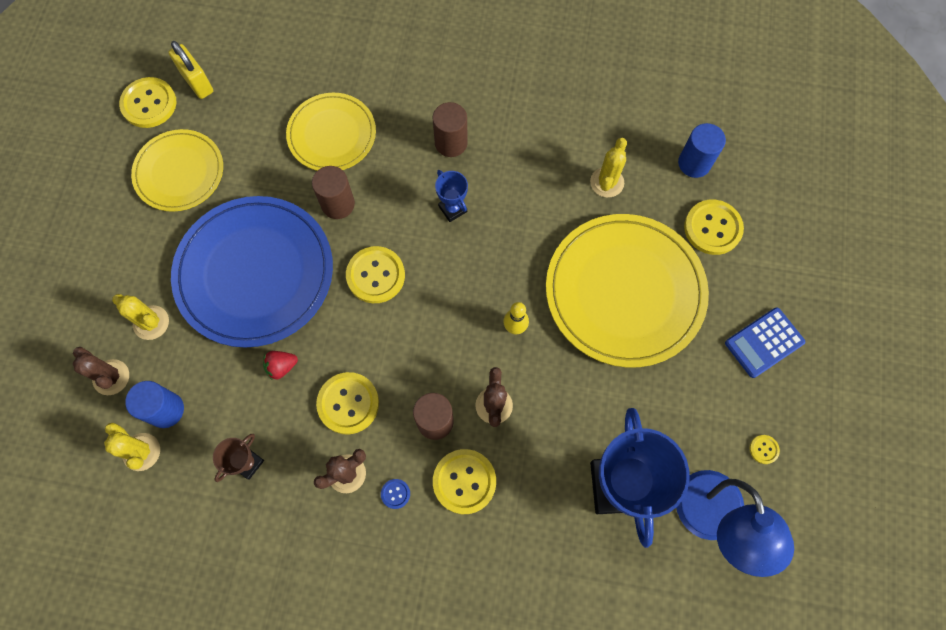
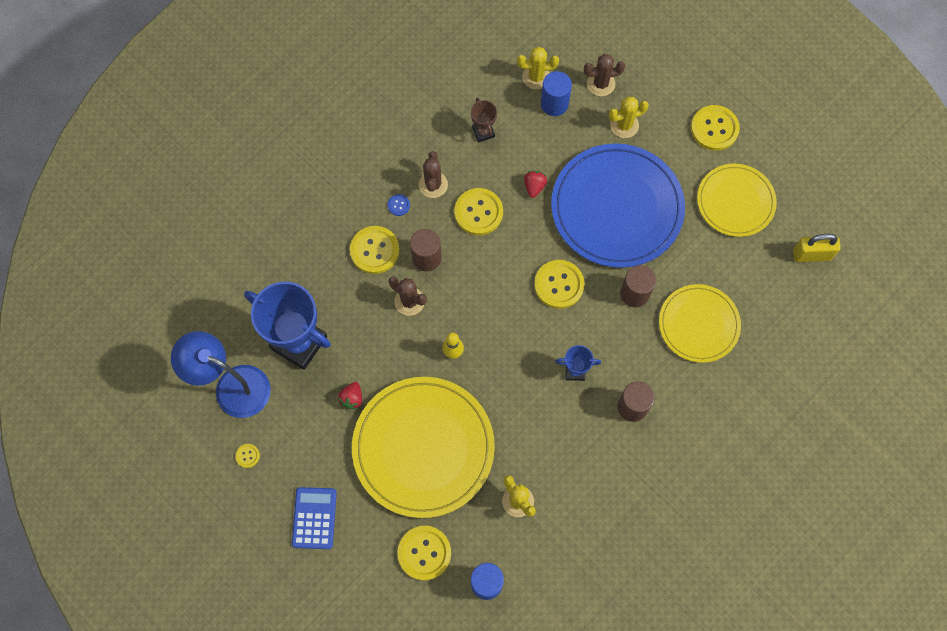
camera: 125 degrees right, 0 degrees up
(149, 104) = (812, 211): yellow button -> yellow button (714, 129)
(631, 390) = (352, 398): none -> red strawberry

